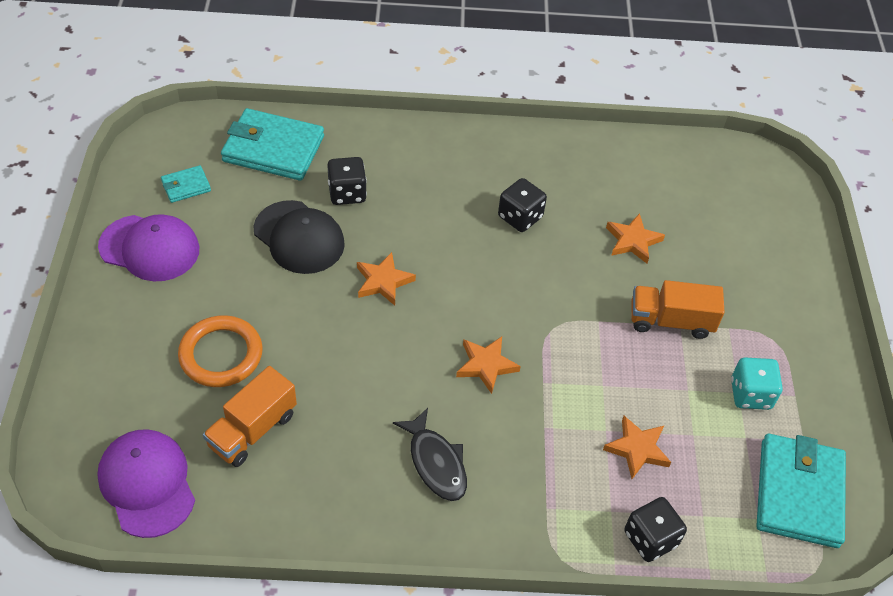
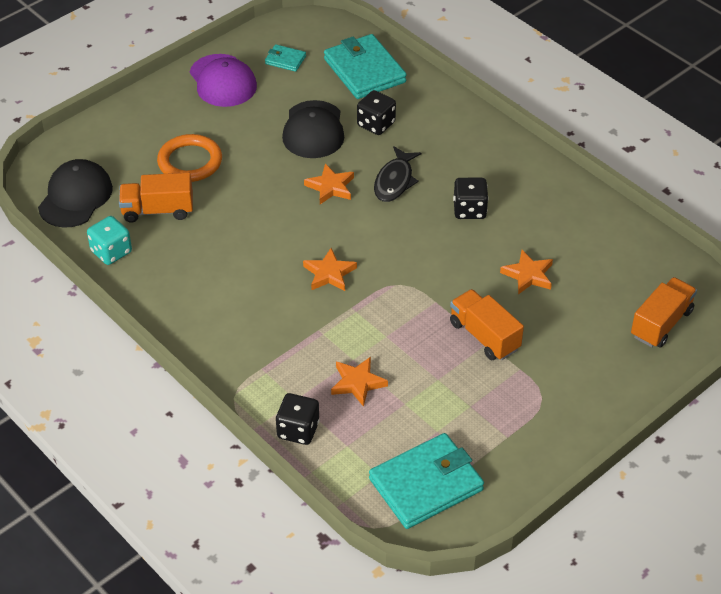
camera: 50 degrees right, 5 degrees down
(147, 484) = (75, 197): purple cap -> black cap
(436, 463) = (231, 299): black fish -> black fish (394, 181)
(750, 394) = (476, 413): turquoise dice -> turquoise dice (111, 252)
(765, 209) = (661, 323): none -> orange truck

